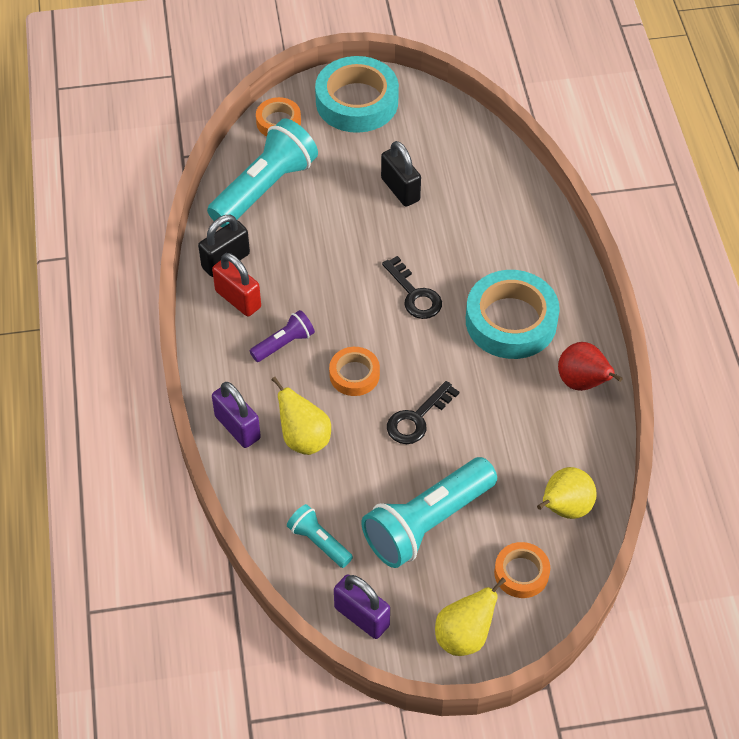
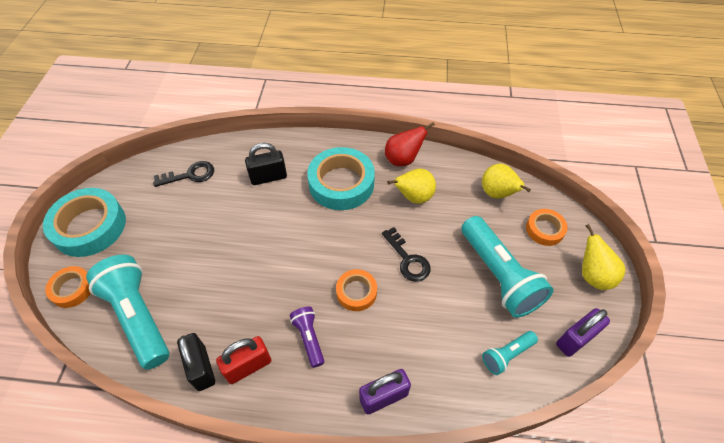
camera: 75 degrees left, 0 degrees up
(304, 438) = (407, 344): yellow pear -> yellow pear (413, 197)
(400, 189) = (194, 219): black padlock -> black padlock (268, 177)
(414, 294) = (296, 234): black key -> black key (190, 175)

